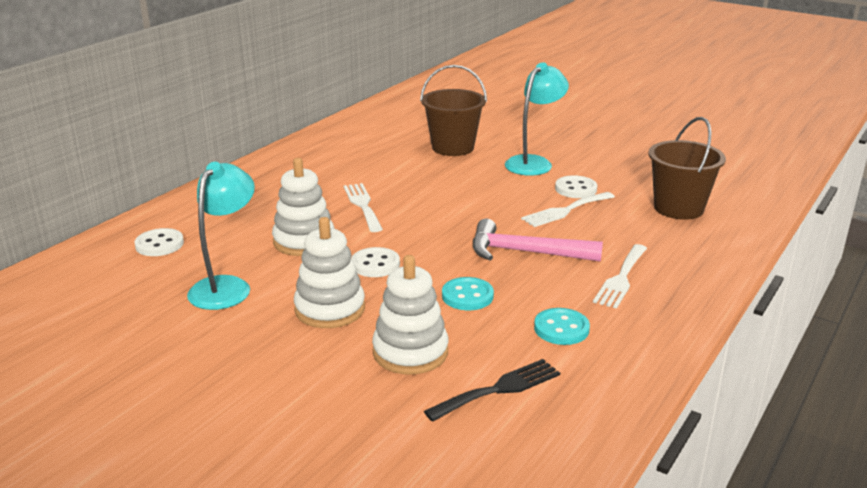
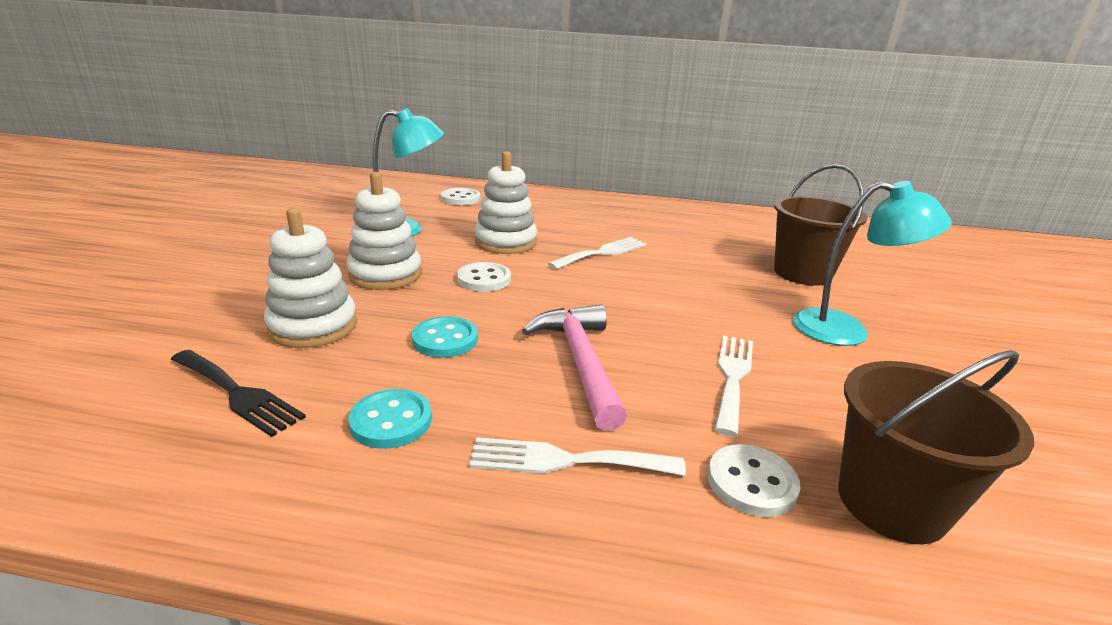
camera: 65 degrees right, 0 degrees up
(565, 211) = (732, 377): white fork -> white fork turned 75 degrees clockwise
(575, 189) = (813, 376): white button -> white button (751, 483)

